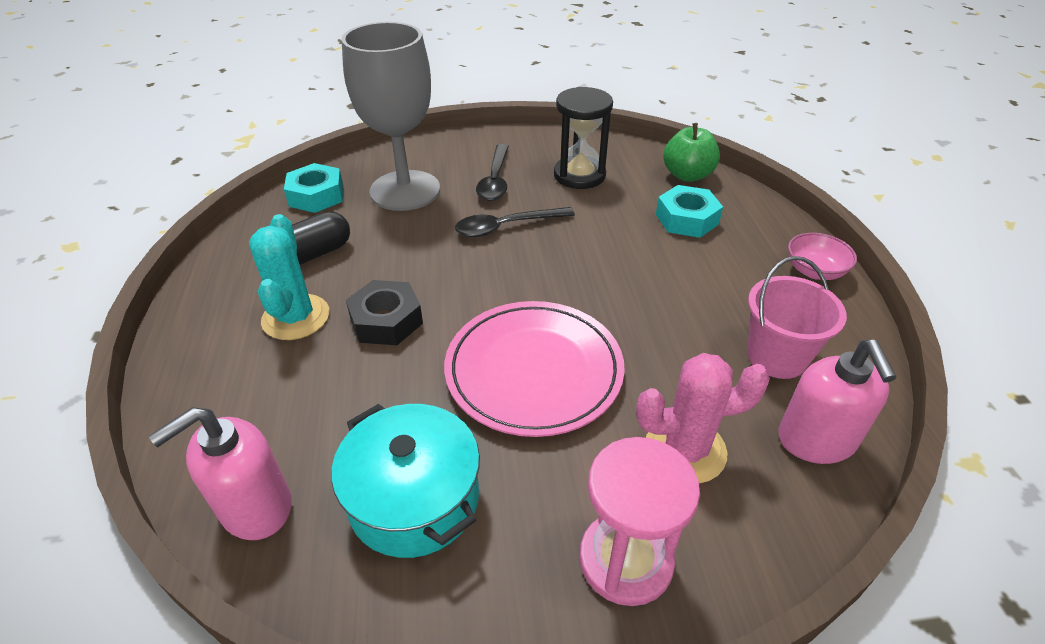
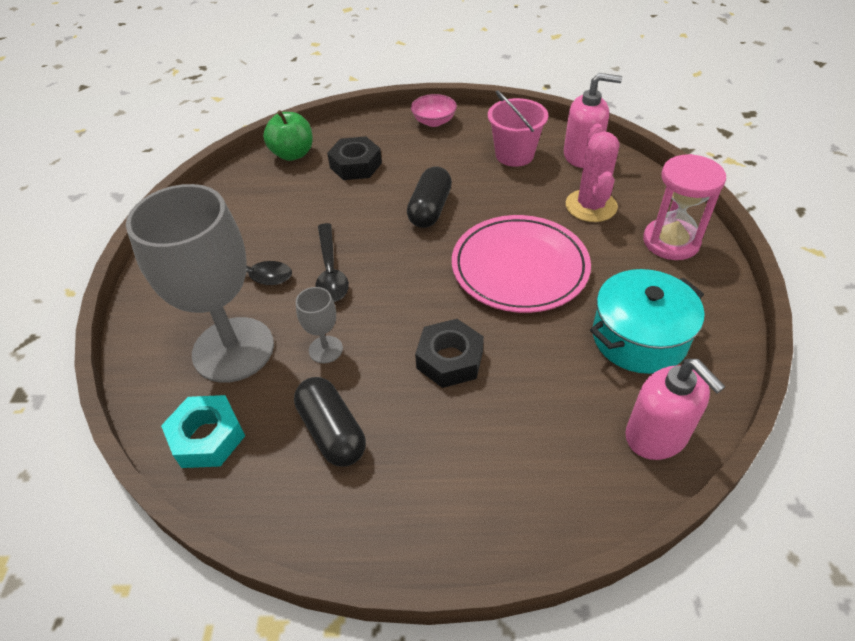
camera: 80 degrees left, 5 degrees up
(296, 317) = (433, 434): turquoise cactus -> none
(403, 239) = (325, 349): none -> grey goblet
(579, 175) = (263, 216): black hourglass -> none
(625, 284) = (430, 209): none -> black capsule
(686, 219) = (355, 165): turquoise nut -> black nut

